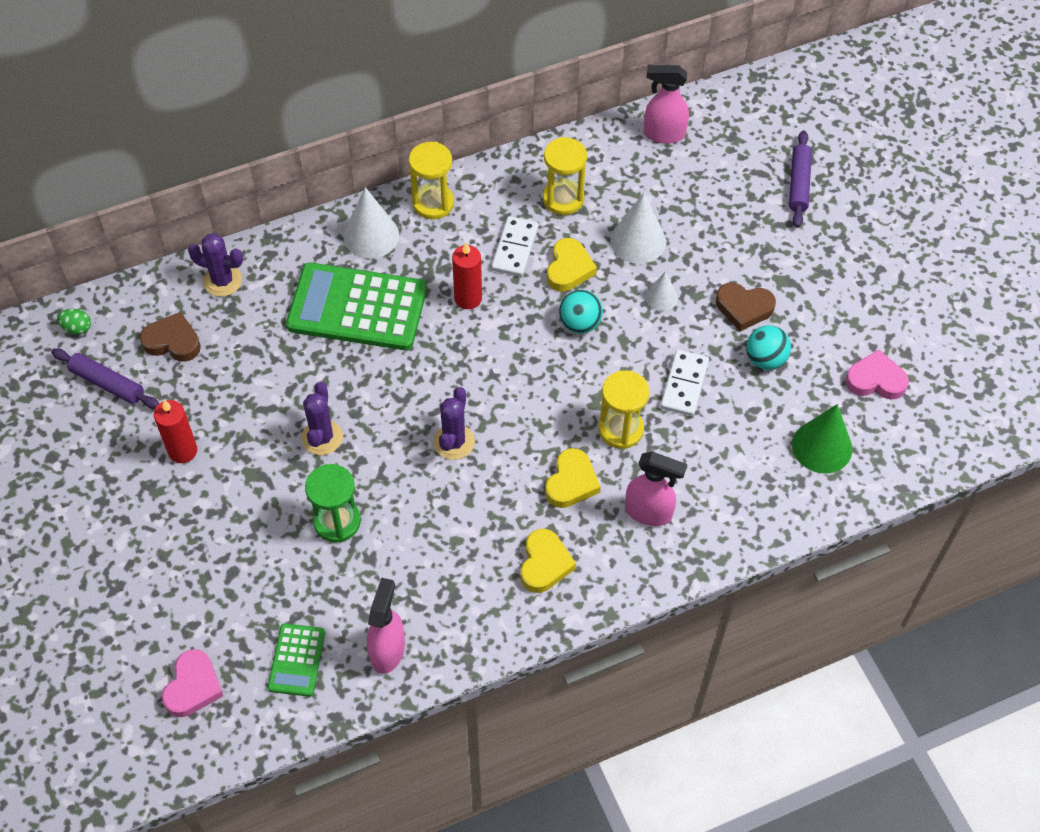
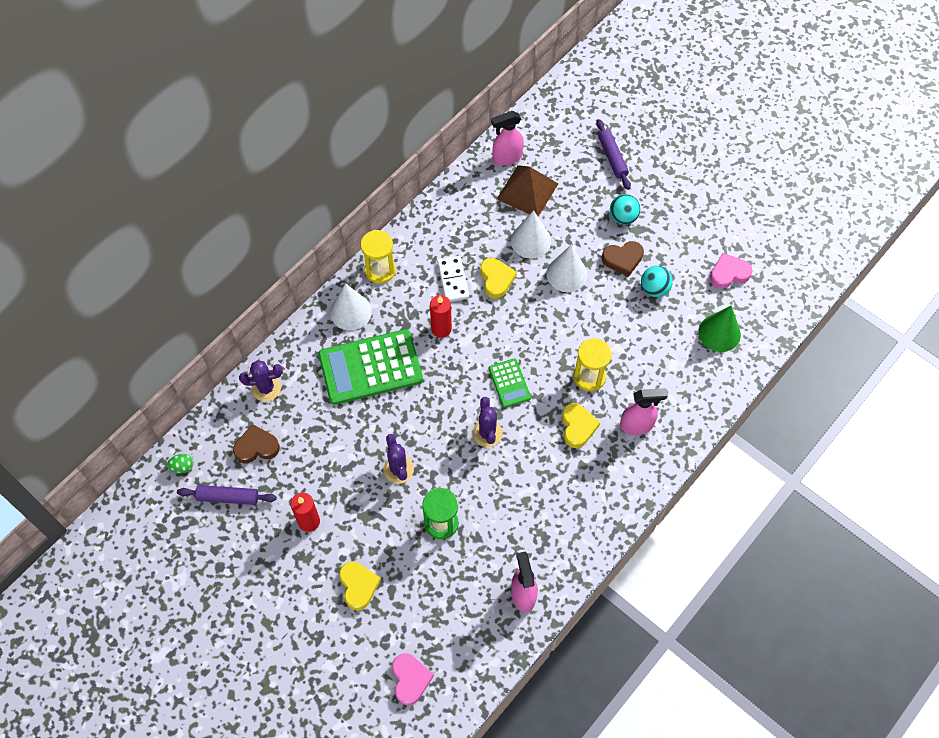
camera: 25 degrees left, 5 degrees up
(297, 660) = (468, 629): green calculator -> green calculator (509, 383)
(544, 564) = (590, 489): yellow heart -> yellow heart (358, 586)
(563, 199) = (465, 231): yellow hourglass -> none
(580, 323) = (524, 315): turquoise ball -> turquoise ball (623, 217)
(661, 297) = (566, 274): white cone -> white cone, size x1.76
(667, 182) = (527, 191): none -> brown pyramid
(684, 384) = (613, 328): white domino -> none

